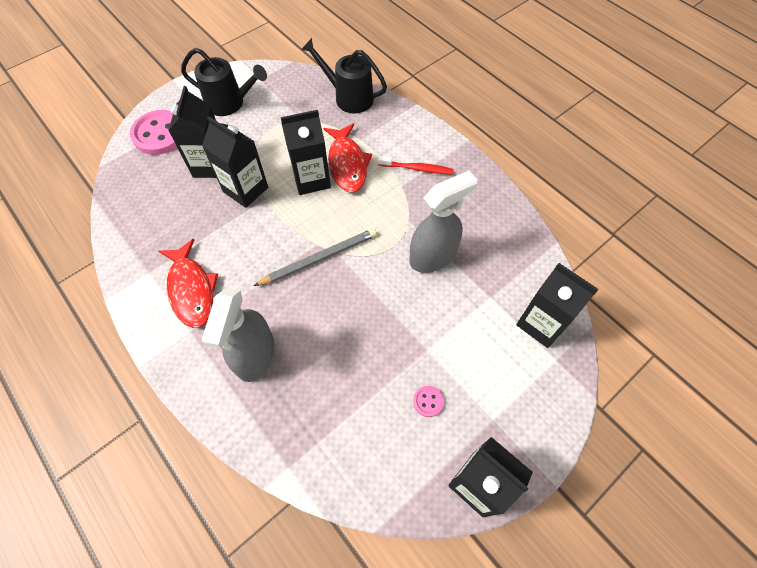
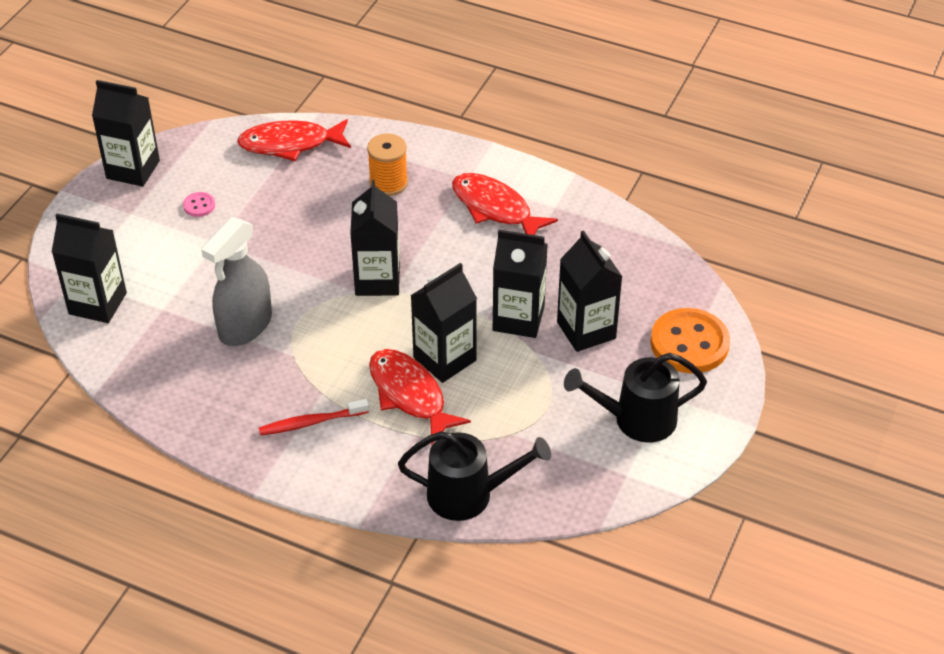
camera: 155 degrees right, 15 degrees down
(159, 134) = (689, 343): pink button -> orange button
(255, 355) = (388, 183): grey spray bottle -> orange spool
(314, 450) = (290, 144): none -> red fish
(319, 258) = (377, 280): grey pencil -> black carton

